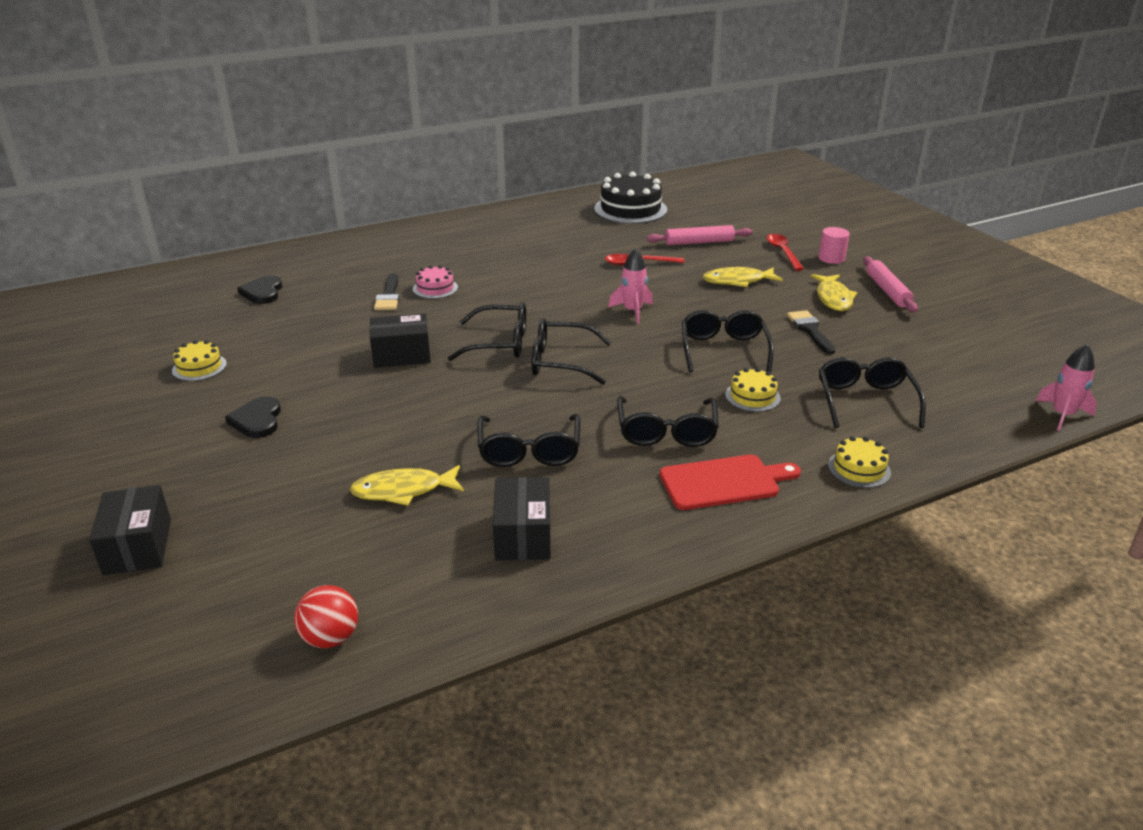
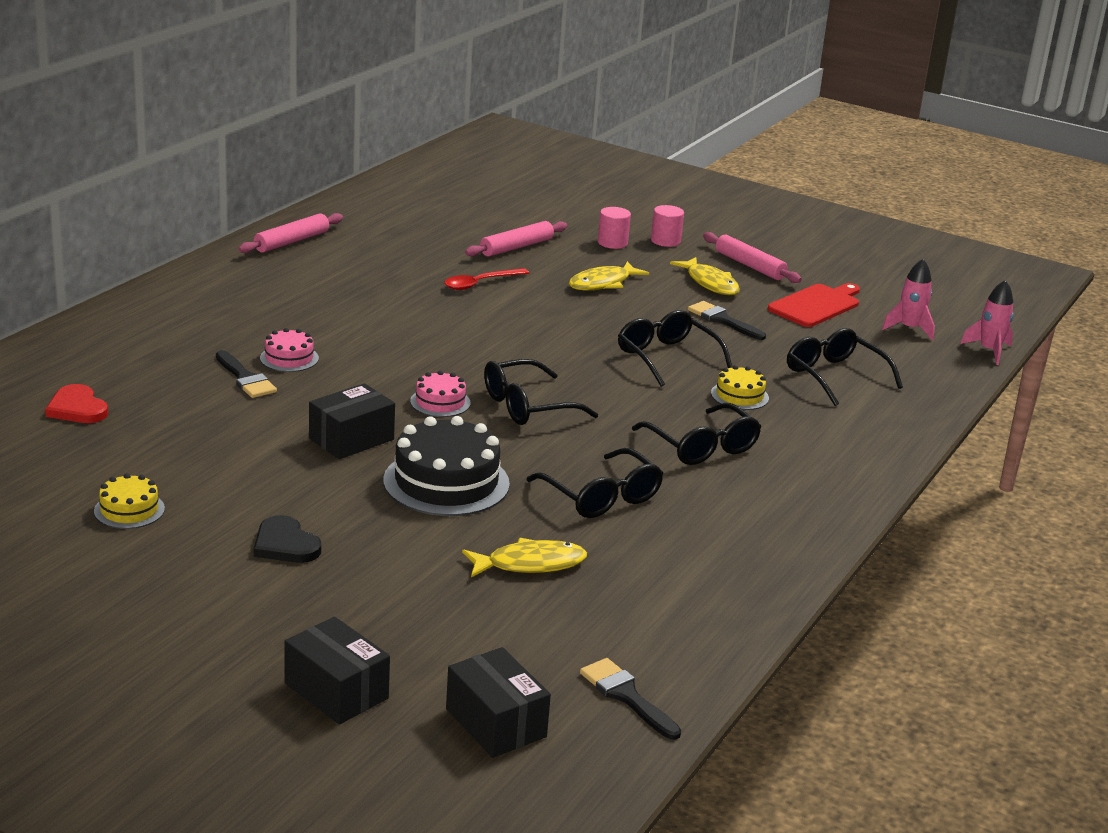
camera: 35 degrees left, 5 degrees down
(263, 292) = (77, 408): black heart -> red heart
(330, 638) = (626, 696): red ball -> black brush
(403, 490) = (530, 564): yellow fish -> yellow fish turned 150 degrees counterclockwise
(499, 343) = (440, 402): black glasses -> pink cake
(523, 535) = (684, 568): black box -> black box (495, 723)
(539, 211) = (291, 241): none -> pink rolling pin
(630, 209) = (396, 220): black cake -> black cake (446, 482)
(632, 311) = (536, 337): pink rocket -> pink rocket (909, 329)
(724, 482) = (796, 476): red cutting board -> red cutting board (816, 305)
(783, 252) = (612, 243): red spoon -> pink cylinder
(859, 469) = (886, 435): yellow cake -> none

